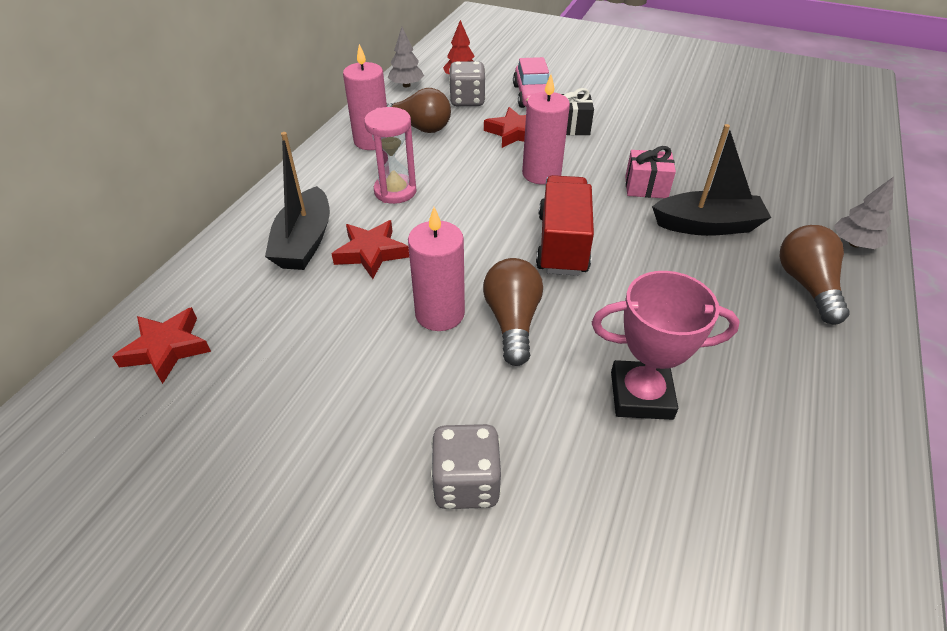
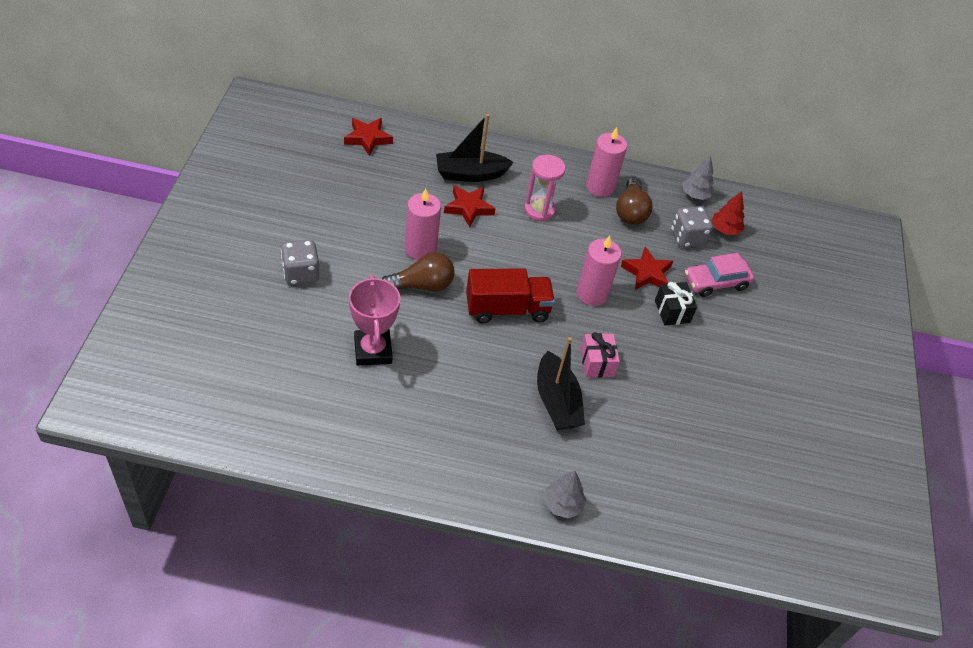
camera: 70 degrees right, 5 degrees up
(807, 285) = (499, 459): brown light bulb -> none

